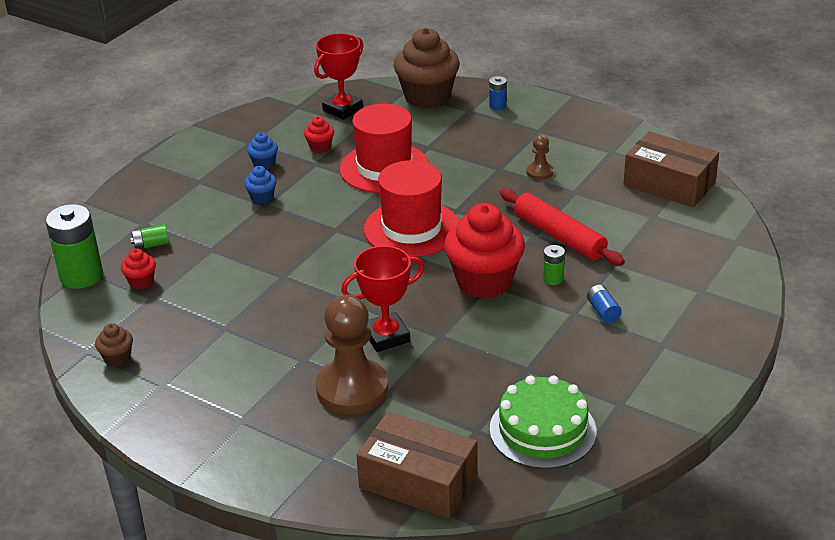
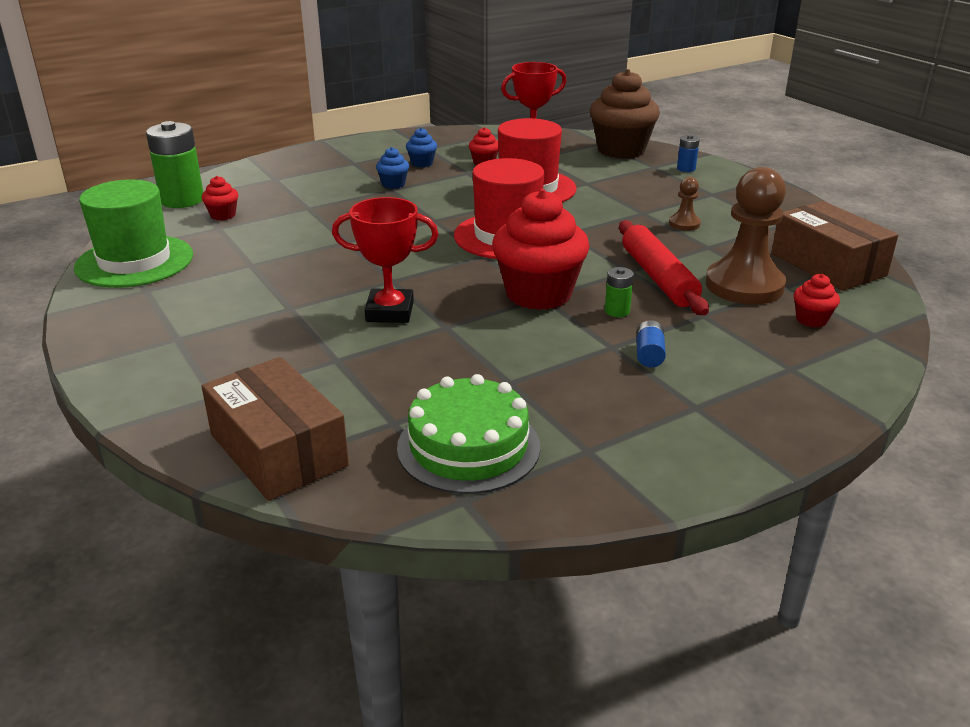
camera: 25 degrees right, 5 degrees down
(117, 358) = (134, 261): brown cupcake -> green hat
(151, 245) = (263, 193): green battery -> none
(352, 389) = (307, 345): brown pawn -> brown pawn (744, 286)
(689, 242) = (811, 320): none -> red cupcake

